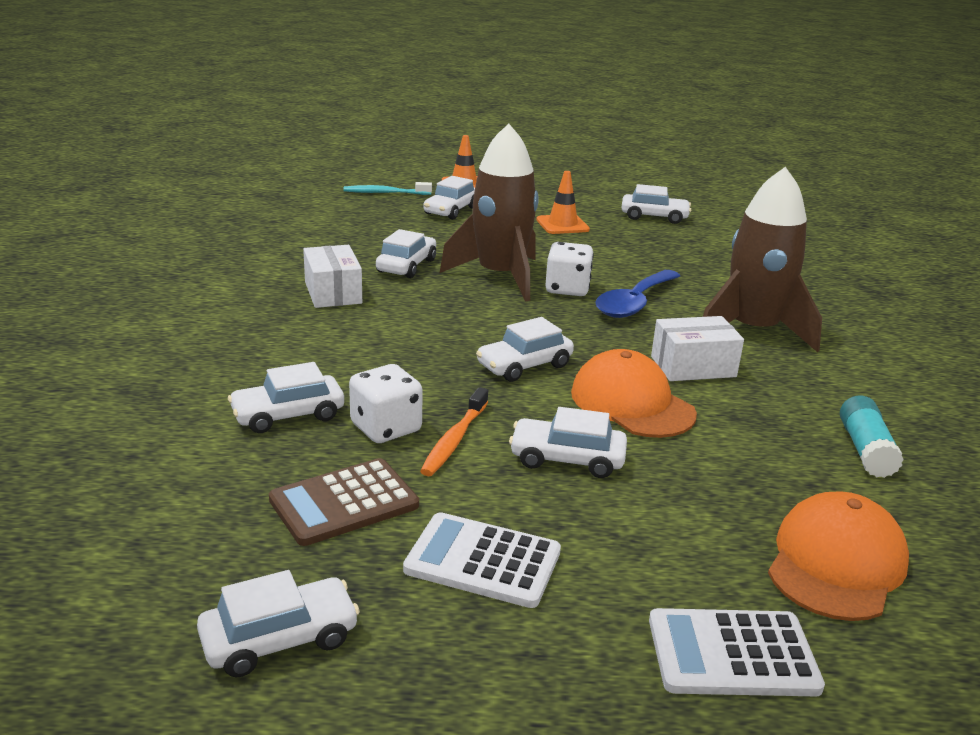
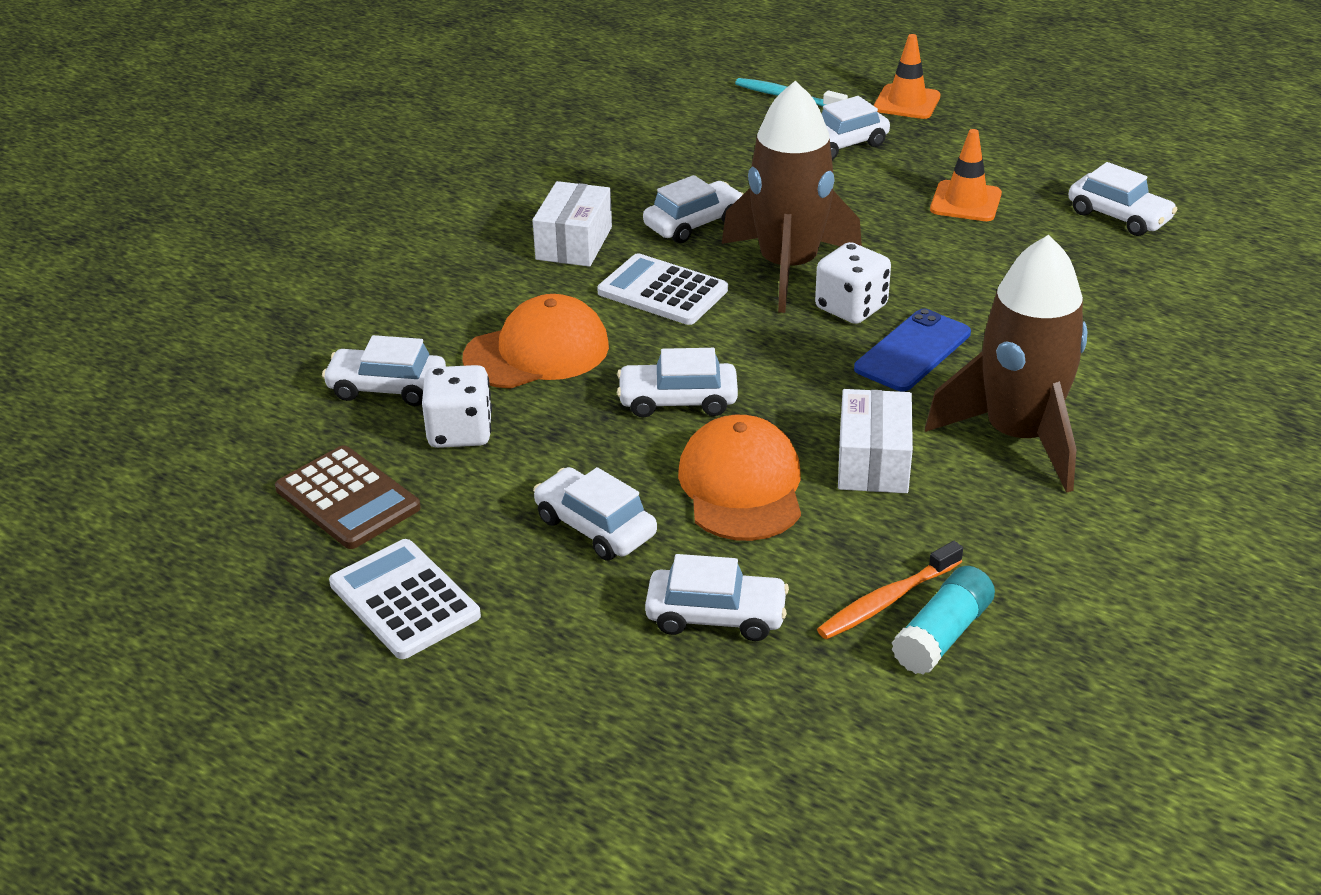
camera: 35 degrees right, 10 degrees up
(280, 639) = (187, 603): white car -> white car (716, 616)
(344, 503) = (347, 499): brown calculator -> brown calculator turned 135 degrees counterclockwise
(454, 440) = (510, 467): orange toothbrush -> orange toothbrush (887, 600)
(634, 303) = (912, 351): blue spoon -> blue phone
(693, 366) = (873, 462): white box -> white box turned 75 degrees clockwise
(732, 654) = (519, 771): white calculator -> white calculator (662, 291)
(836, 563) = (729, 737): orange cap -> orange cap (537, 352)

